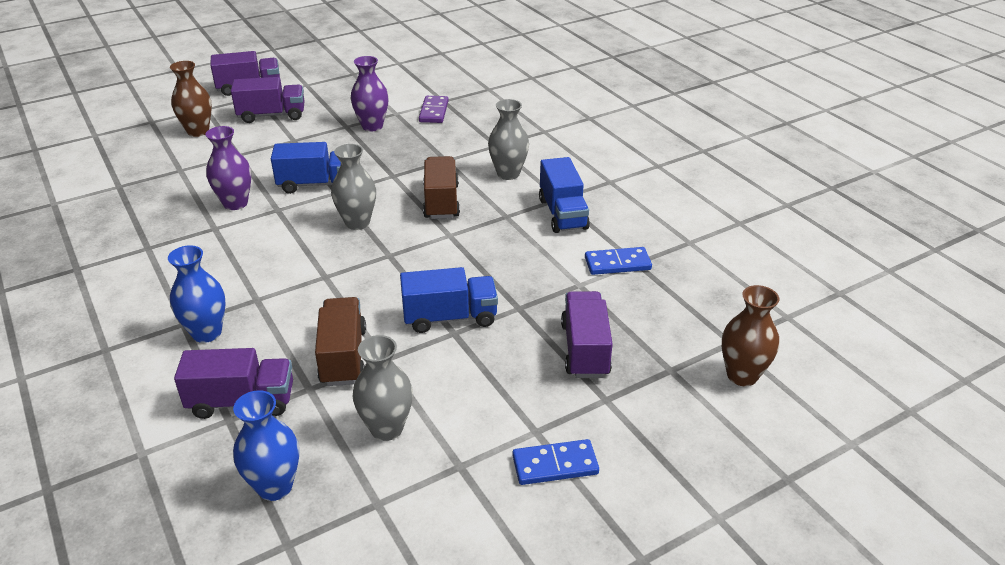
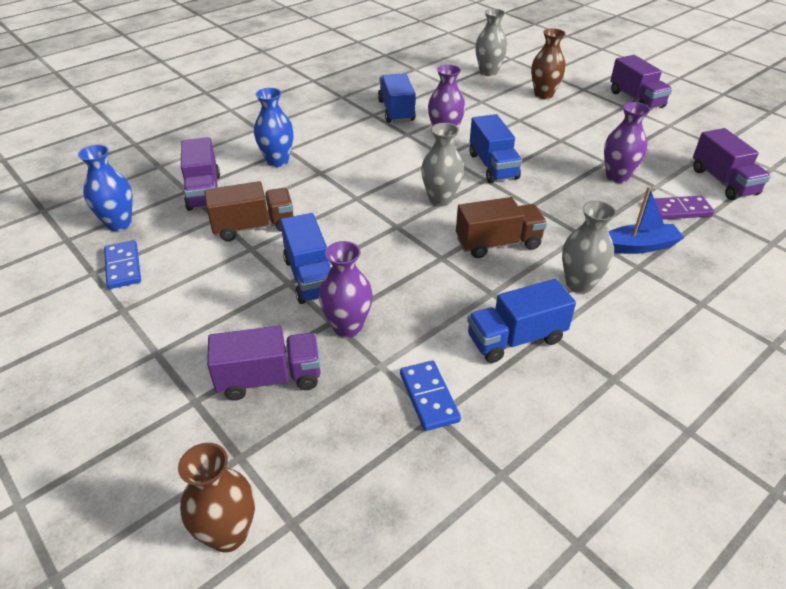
camera: 80 degrees right, 5 degrees up
(153, 229) = (396, 111): none -> blue truck
(272, 115) = (596, 120): purple truck -> purple truck (723, 182)
(386, 428) = (169, 264): grey vase -> grey vase (488, 72)
(472, 139) = (638, 246): none -> blue boat
(529, 298) = (347, 327): none -> purple vase
(555, 465) = (112, 370): blue domino -> blue domino (123, 267)

